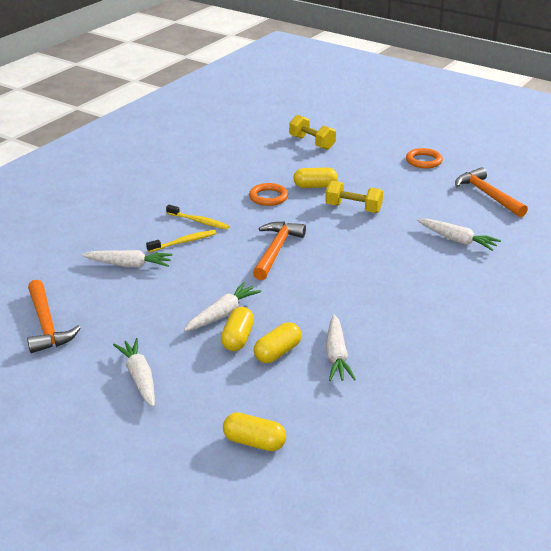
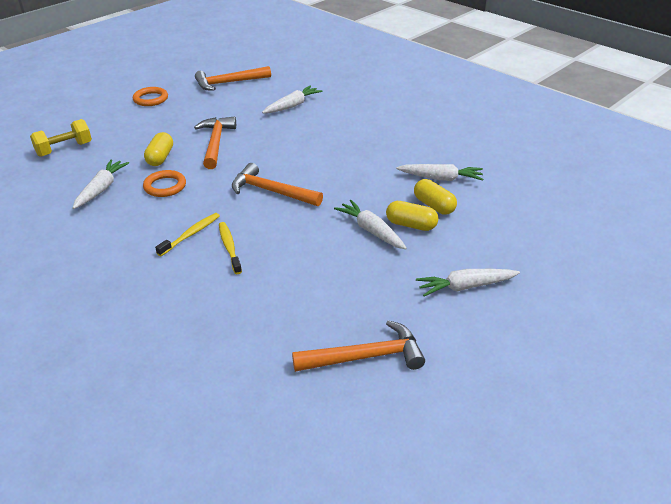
camera: 80 degrees left, 5 degrees up
(129, 265) = (261, 289): white carrot -> white carrot (101, 189)
(254, 442) = (549, 227): yellow capsule -> none
(353, 208) = (215, 143): yellow dumbbell -> orange hammer

